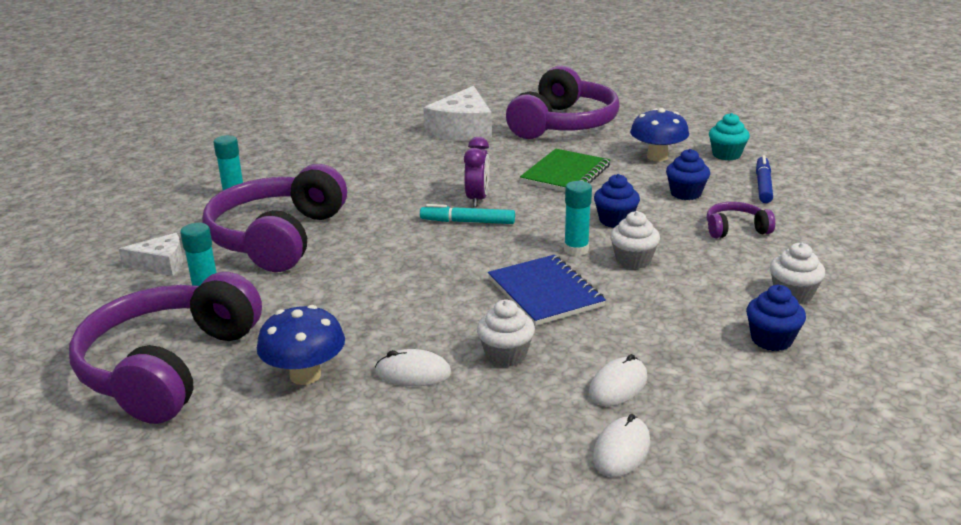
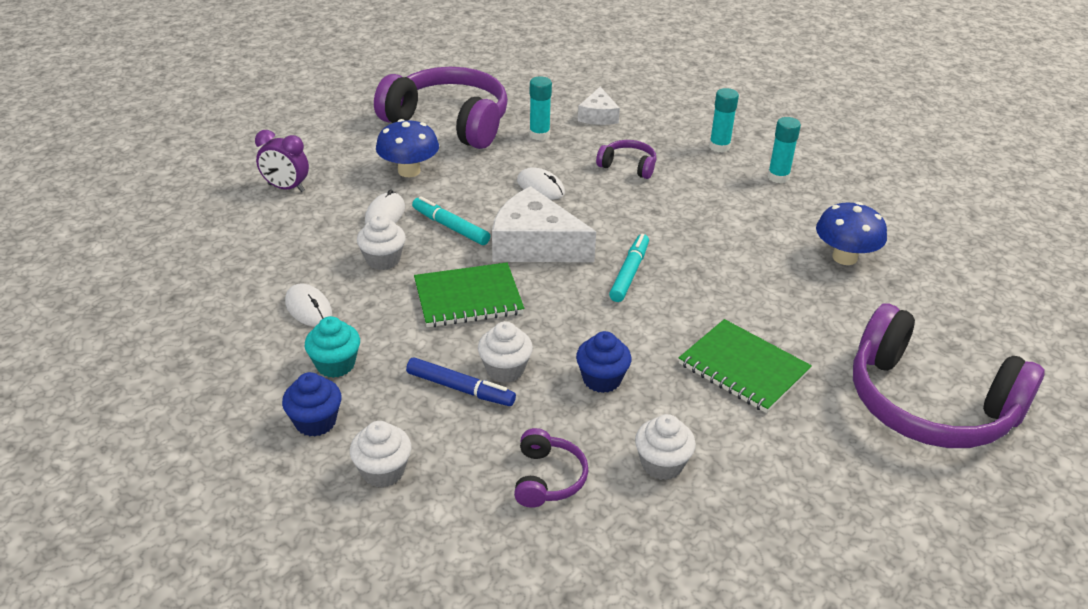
camera: 100 degrees right, 10 degrees up
(277, 238) = (628, 166): purple headphones -> purple headphones, size x0.44
(425, 323) = (450, 227): none -> turquoise marker
(463, 130) = (901, 306): white cheese -> white cheese (534, 245)
(477, 199) = (683, 287): purple clock -> purple clock (286, 188)
(545, 292) = (468, 298): blue notebook -> green notebook
(576, 250) = (543, 334): turquoise glue stick -> turquoise glue stick (778, 177)
(621, 450) = (236, 292): white mouse -> white mouse (540, 187)
(657, 157) = (792, 472): blue mushroom -> blue mushroom (844, 257)
(685, 193) = (662, 464): blue cupcake -> white cupcake
(726, 155) = (794, 558): turquoise cupcake -> turquoise cupcake (335, 364)
(763, 185) = (672, 559): blue marker -> blue marker (460, 388)

